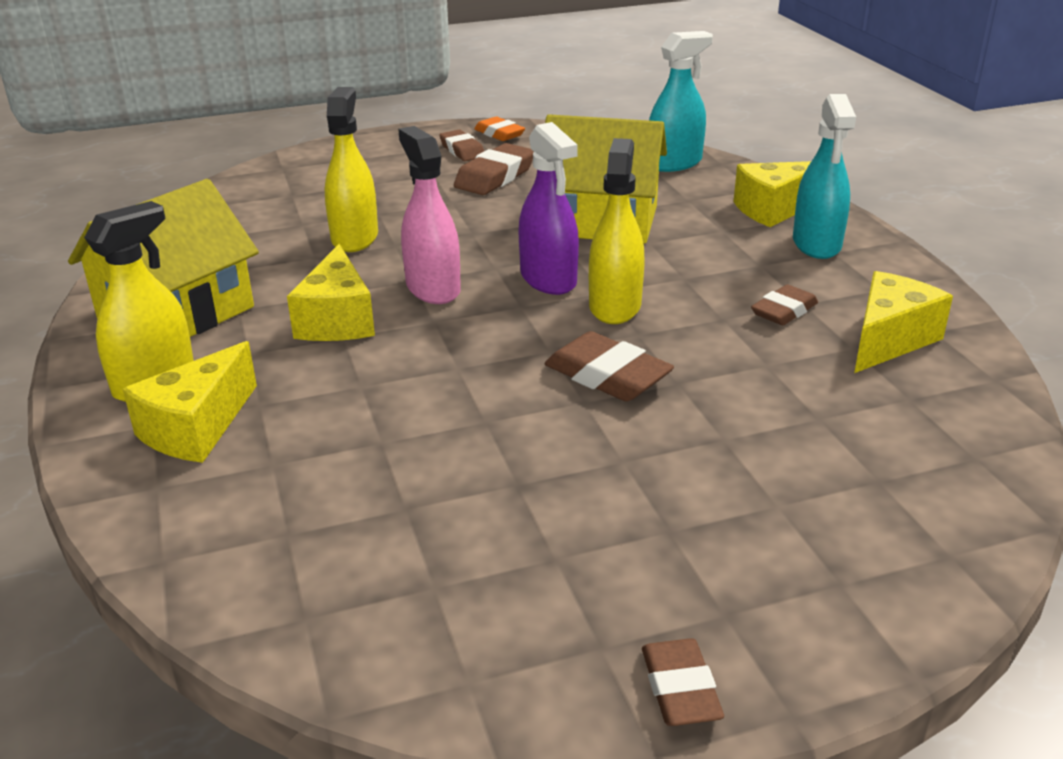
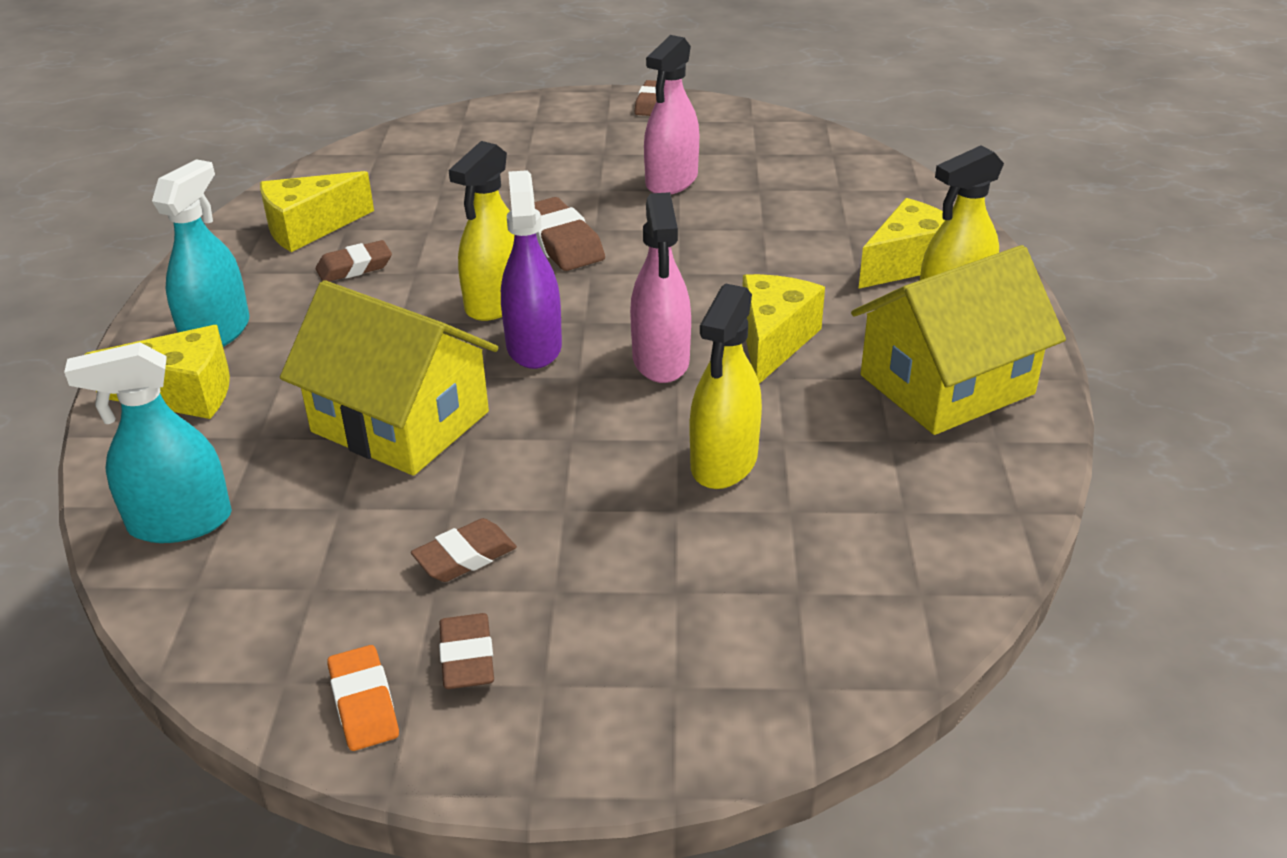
camera: 160 degrees left, 5 degrees up
(495, 177) = (465, 557): brown eraser -> brown eraser, size x0.66
(534, 495) = (671, 181): none -> pink spray bottle

